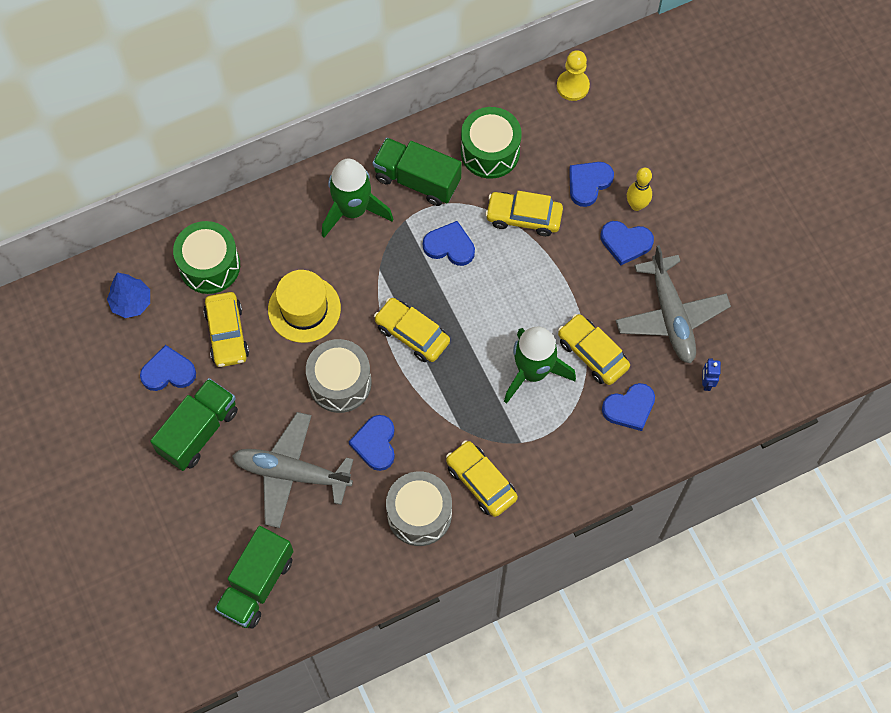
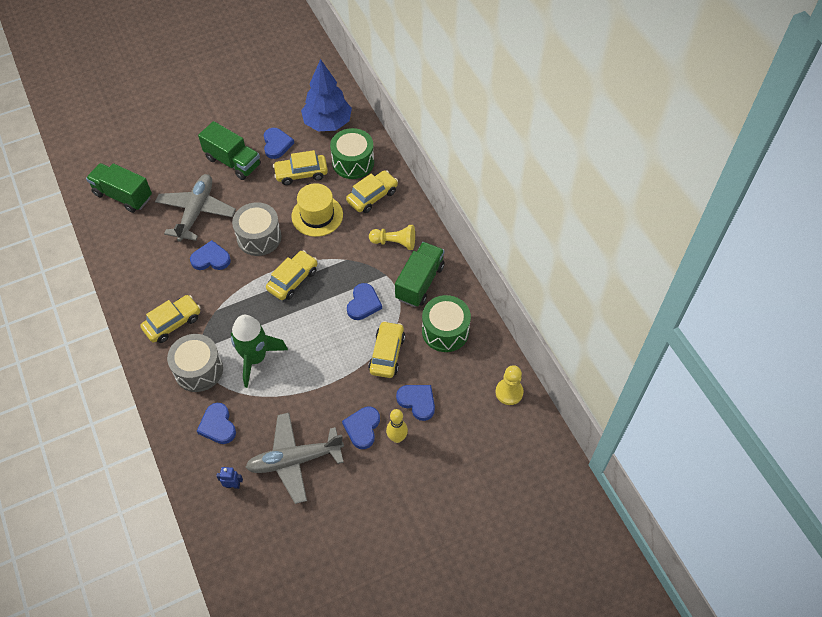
camera: 90 degrees right, 10 degrees down
(131, 303) = (327, 123): blue tree -> blue tree, size x1.73
(353, 210) = (394, 242): green rocket -> yellow pawn
(419, 514) = (155, 285): grey drum -> grey drum (198, 370)
(592, 354) = (266, 400): yellow car -> yellow car (372, 196)

